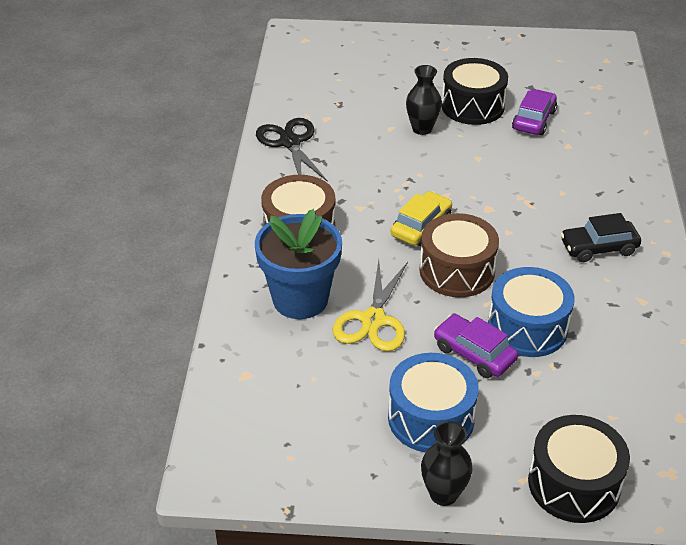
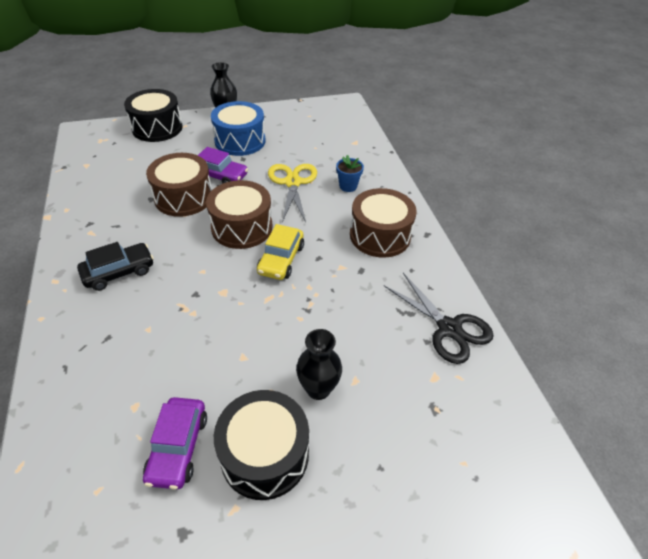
camera: 160 degrees right, 5 degrees up
(300, 299) = (348, 186): blue flower pot -> blue flower pot, size x0.45
(527, 327) = (183, 197): blue drum -> brown drum

